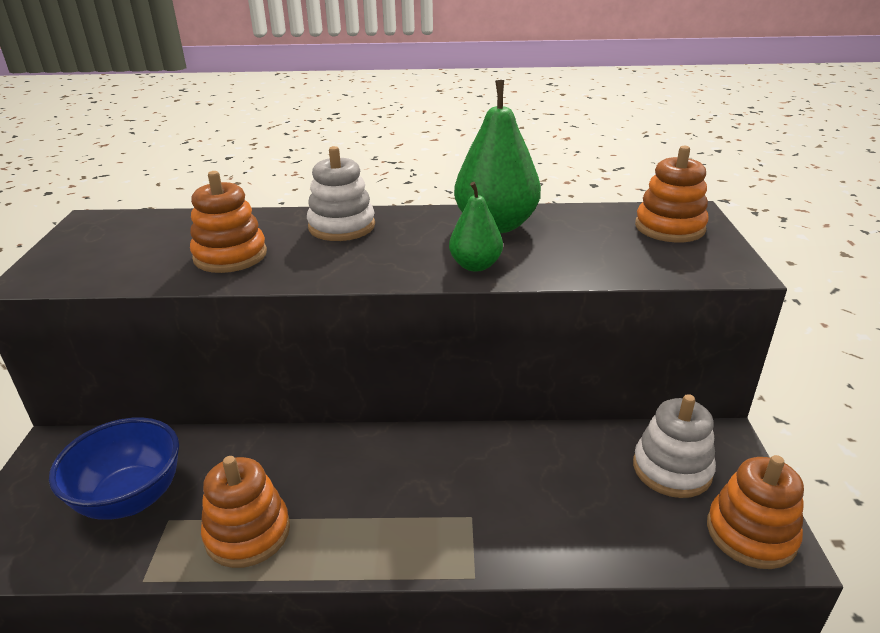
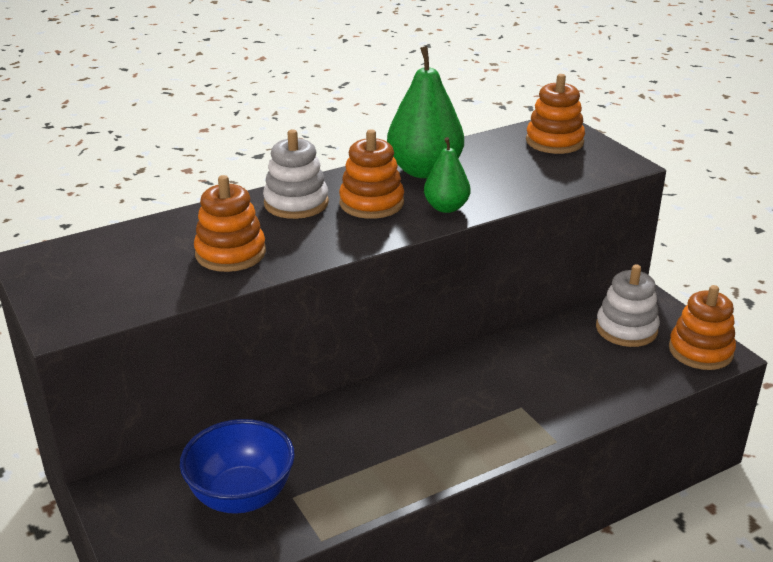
camera: 30 degrees left, 0 degrees up
(247, 533) = (369, 479): orange stacking toy -> orange stacking toy (371, 203)

